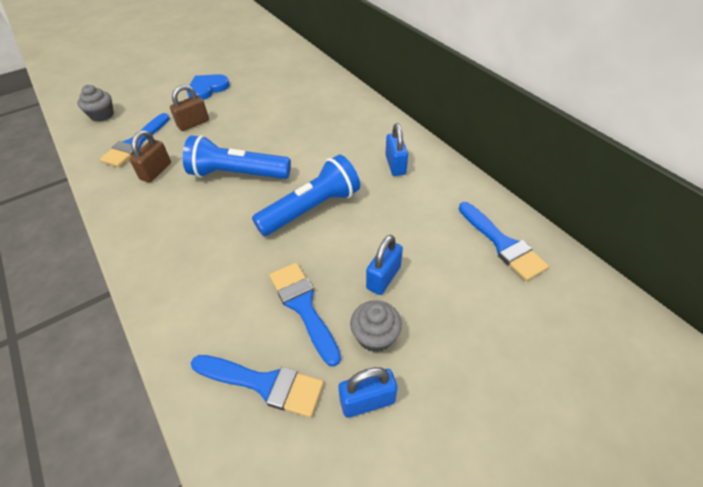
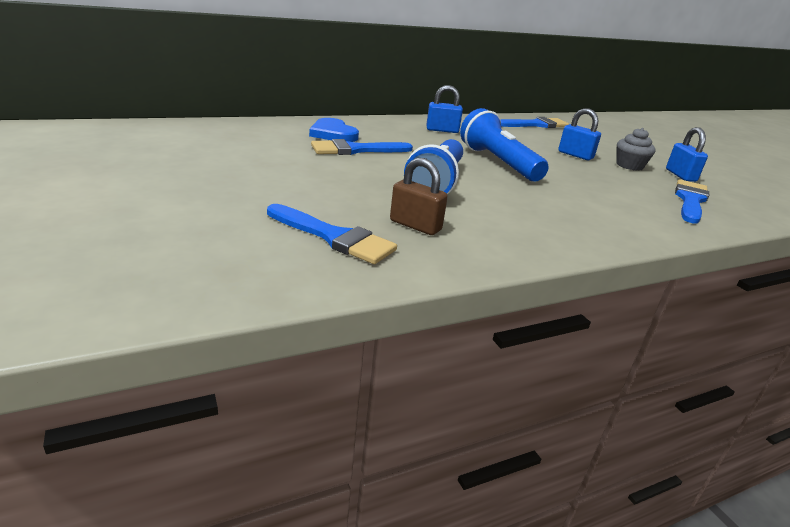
camera: 85 degrees left, 20 degrees down
(102, 115) = (206, 267): grey cupcake -> none
(193, 124) = (307, 196): brown padlock -> none
(207, 89) = (211, 180): blue heart -> blue heart (333, 134)
(303, 306) = (613, 180): blue brush -> blue brush (355, 150)

